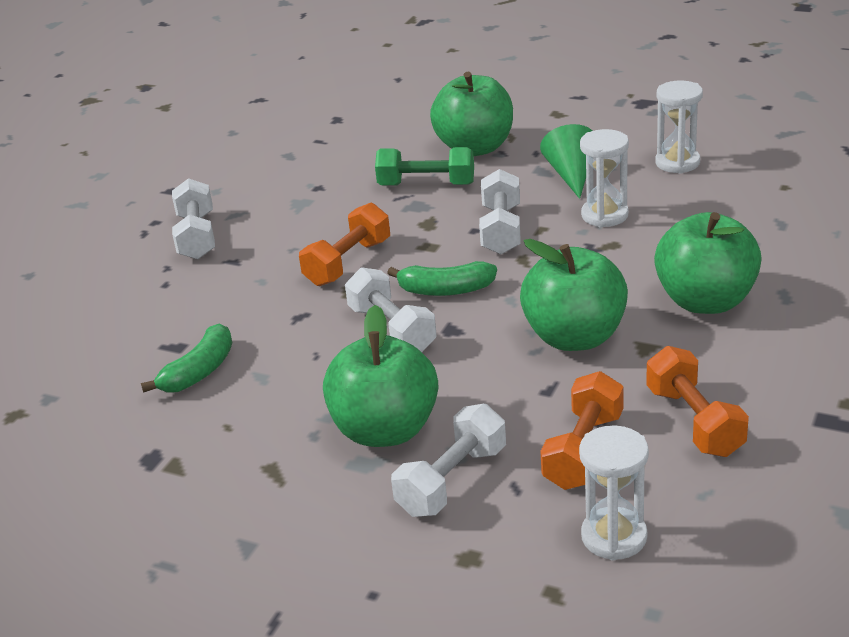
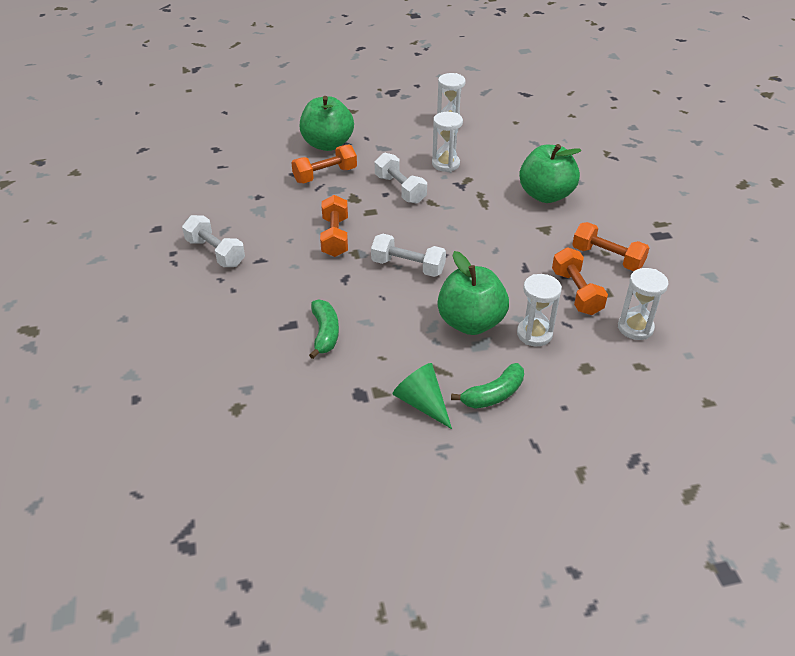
camera: 40 degrees left, 10 degrees up
(426, 185) = (325, 175): green dumbbell -> orange dumbbell
(445, 290) = (410, 234): green banana -> green banana (493, 394)
(452, 481) = (534, 334): white dumbbell -> white hourglass
(571, 175) = (401, 145): green cone -> green cone (422, 403)
(575, 337) = (506, 236): green apple -> none

